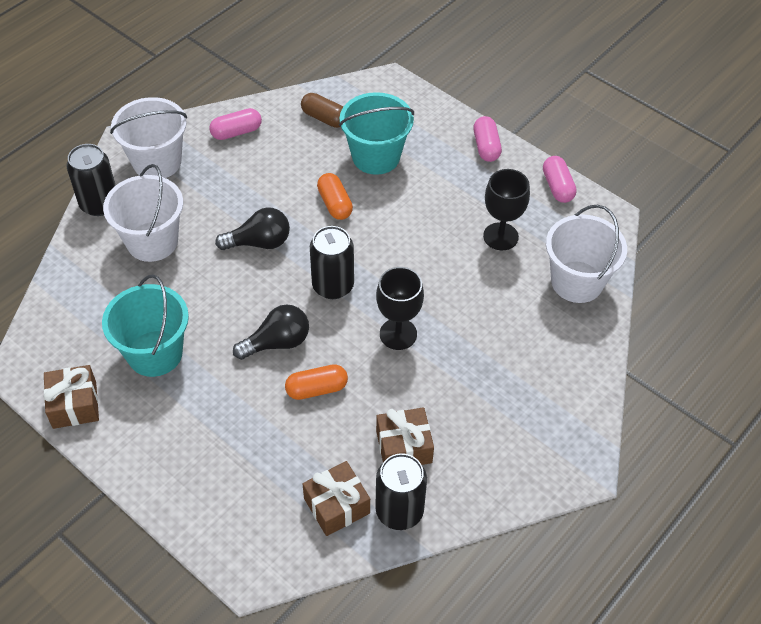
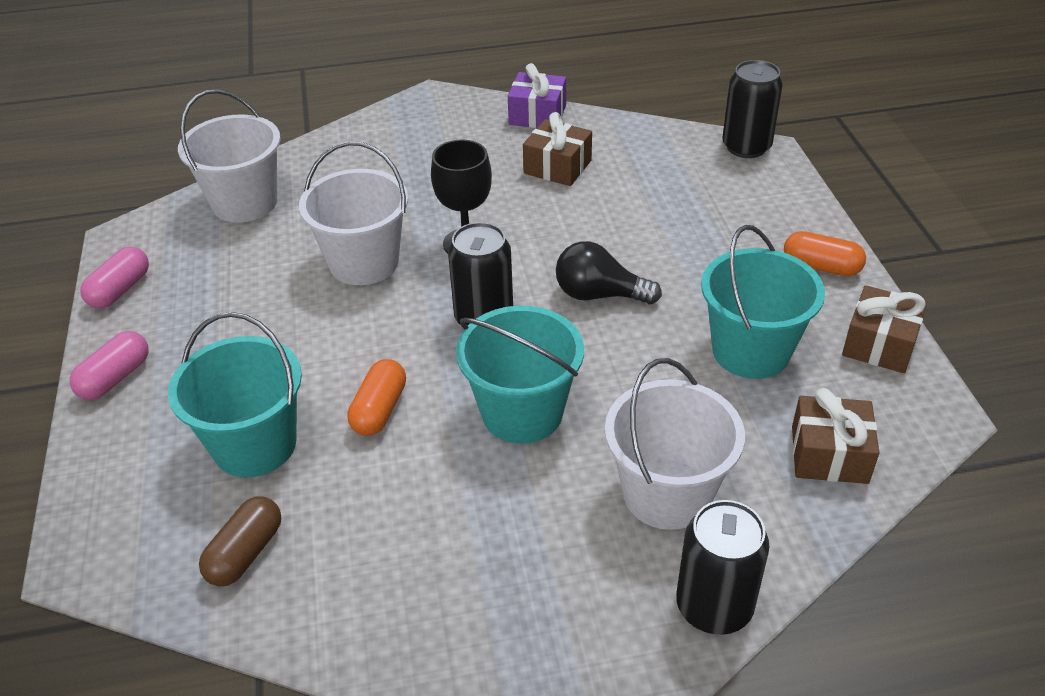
camera: 140 degrees left, 10 degrees down
(157, 162) = (569, 635): white bucket -> white bucket (364, 262)
(236, 132) = (396, 614): pink capsule -> none
(259, 242) = (522, 412): black light bulb -> turquoise bucket
(317, 389) = (595, 238): orange capsule -> orange capsule (821, 267)
(324, 118) = (245, 553): brown capsule -> brown capsule turned 45 degrees clockwise
(336, 506) = (655, 158): brown gift -> brown gift (829, 454)
(399, 511) = (605, 135): black can -> black can (746, 147)
(476, 502) = (537, 115): none -> purple gift
(500, 236) = (251, 274): black goblet -> none

